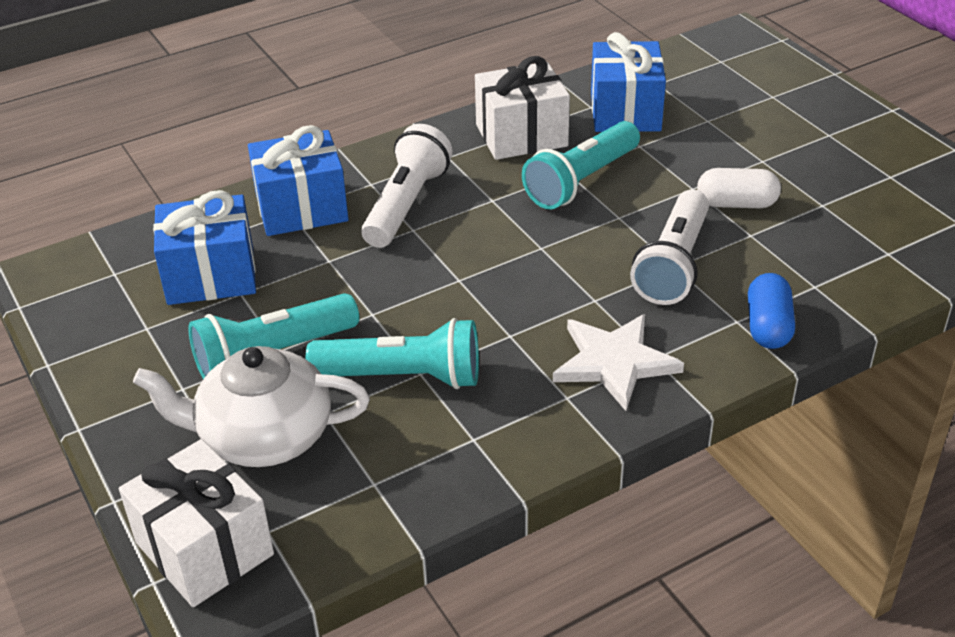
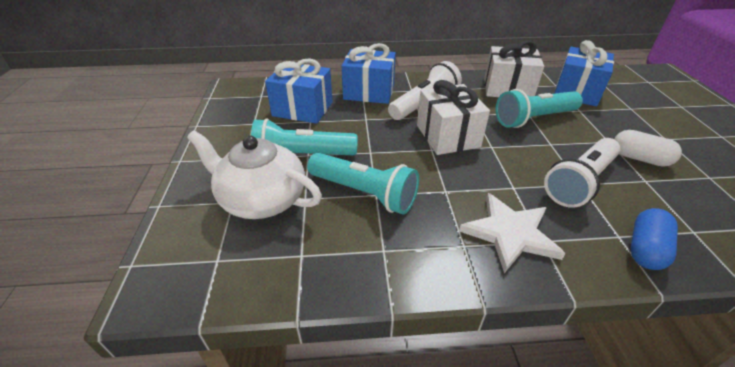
camera: 25 degrees right, 0 degrees up
(204, 548) = (174, 256): white gift -> white gift (447, 136)

